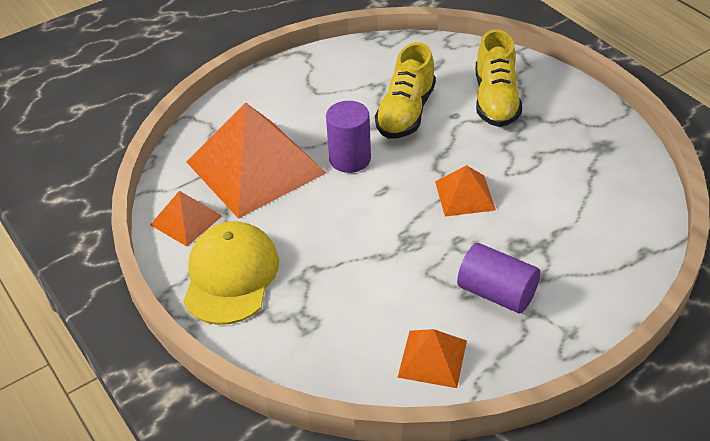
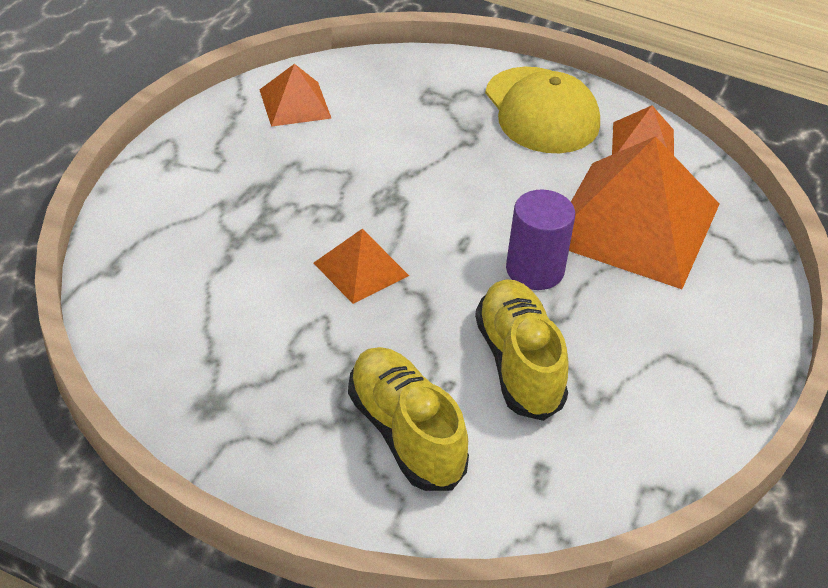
camera: 145 degrees right, 0 degrees up
(497, 293) = (263, 175): purple cylinder -> none

